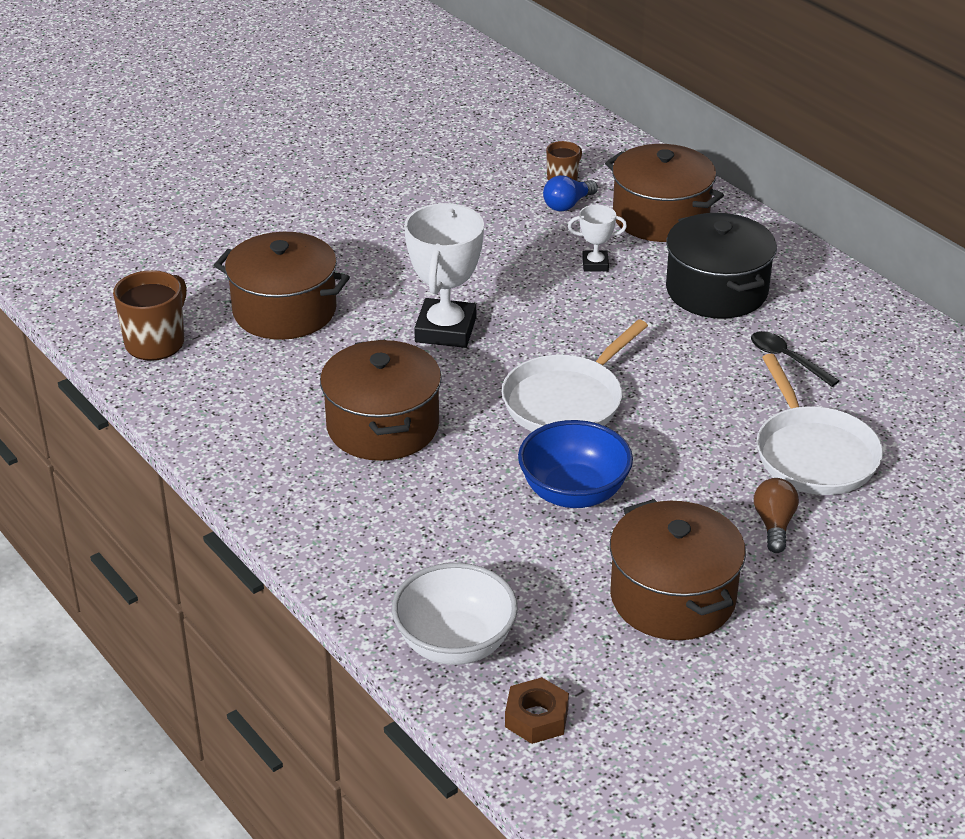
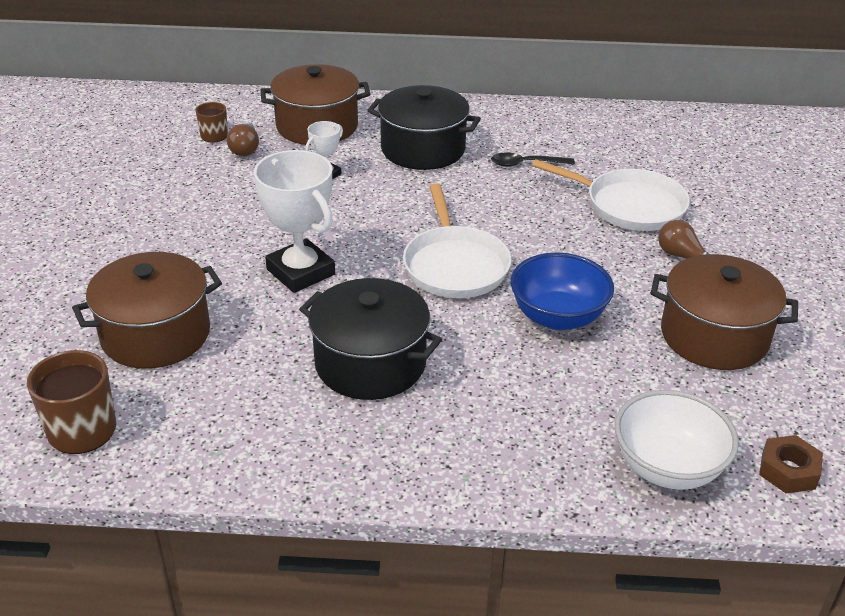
camera: 50 degrees left, 0 degrees up
(383, 426) = (370, 363): brown pot -> black pot
(567, 205) = (245, 149): blue light bulb -> brown light bulb

